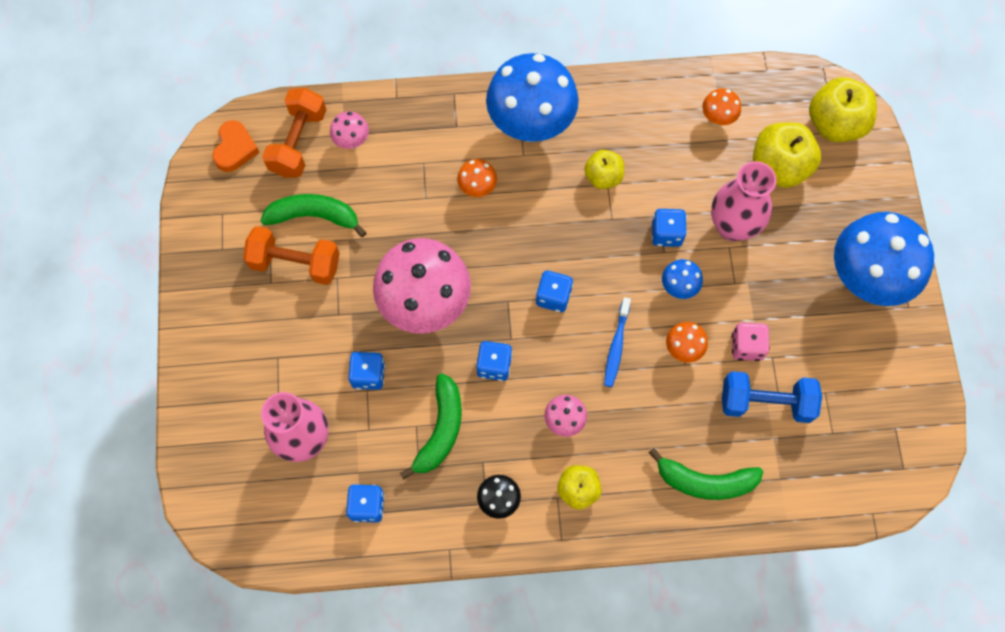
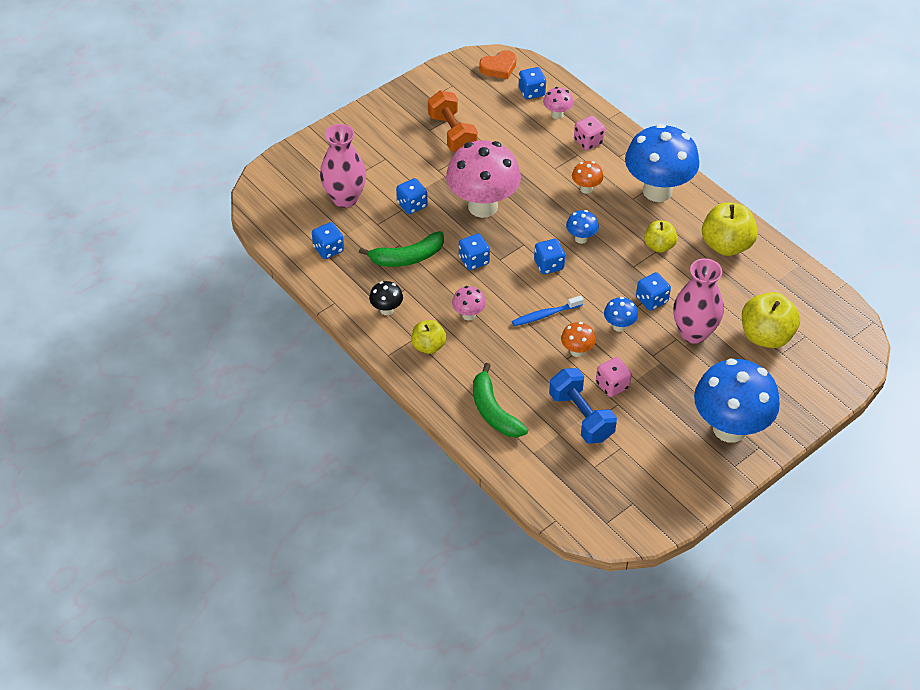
camera: 55 degrees right, 20 degrees down
(298, 142) = (531, 92): orange dumbbell -> blue dice
(314, 216) = (491, 125): green banana -> none
(414, 140) = (588, 142): none -> pink dice
(540, 241) = (581, 238): none -> blue mushroom
(717, 119) = (766, 283): orange mushroom -> none
(835, 124) = (834, 351): yellow apple -> yellow apple (726, 245)

